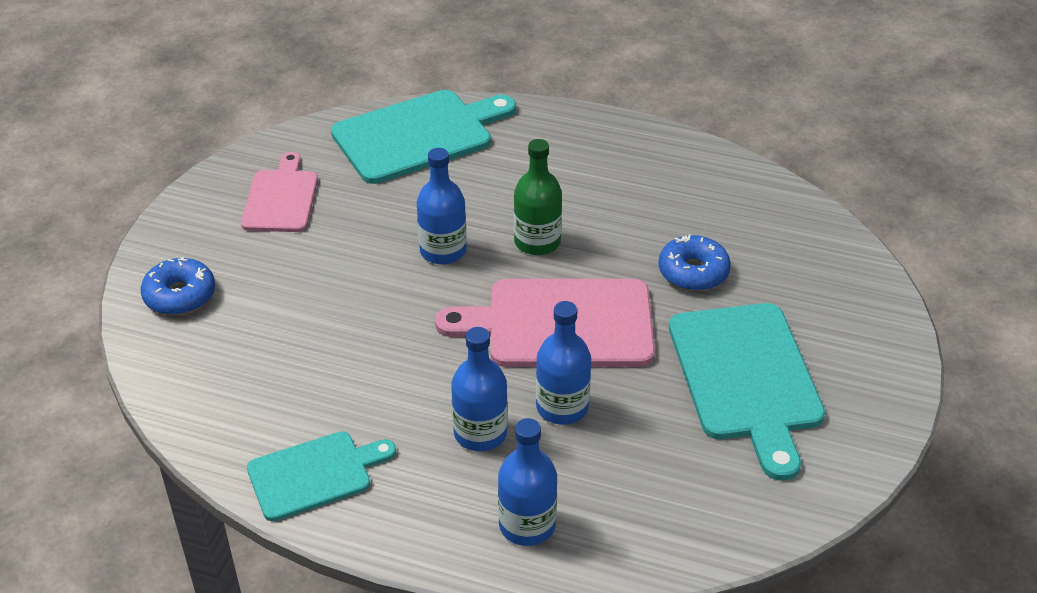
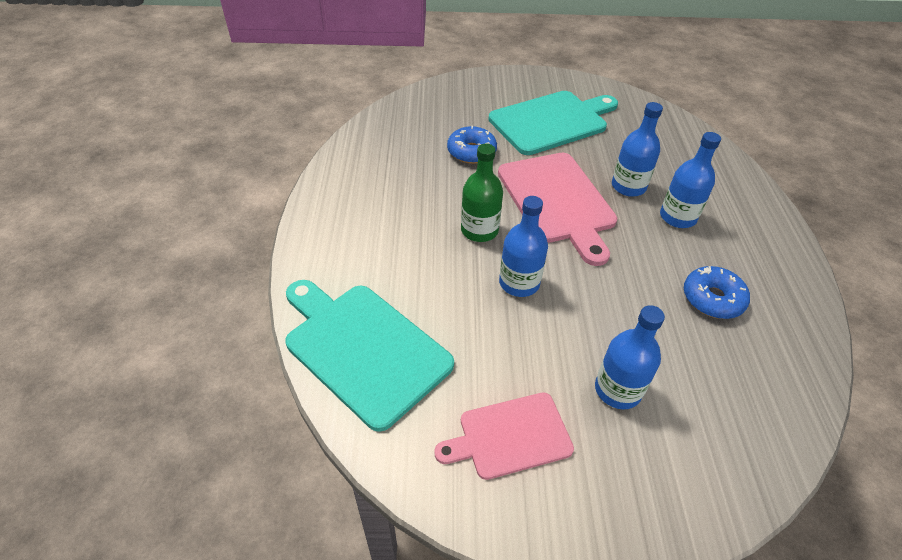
camera: 110 degrees left, 5 degrees up
(180, 295) = (693, 468): blue donut -> blue donut (712, 299)
(314, 474) = (780, 289): turquoise cutting board -> none
(527, 525) = (723, 183): blue bottle -> blue bottle (617, 390)

